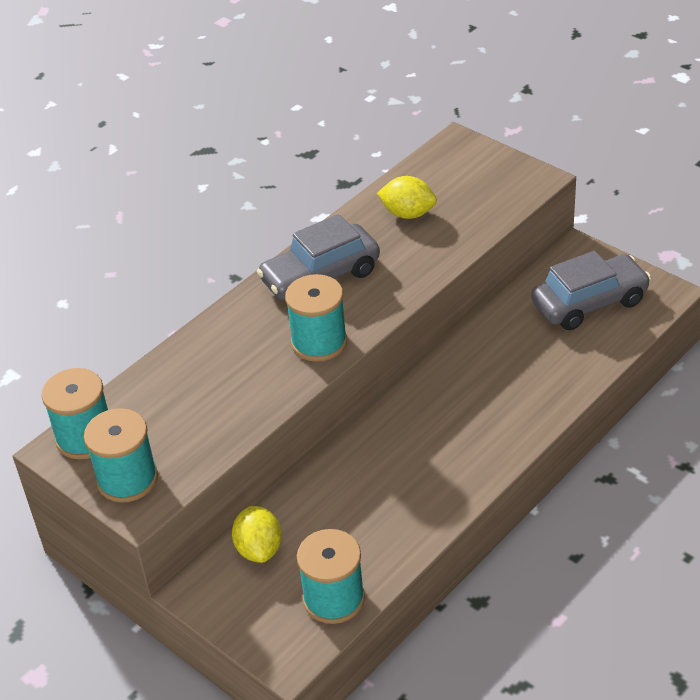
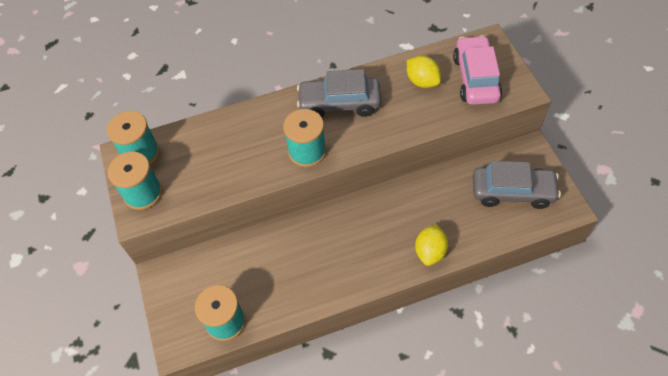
camera: 30 degrees right, 15 degrees up
(259, 549) = (208, 264): yellow lemon -> yellow lemon (430, 251)
(471, 186) = (475, 78): none -> pink car

